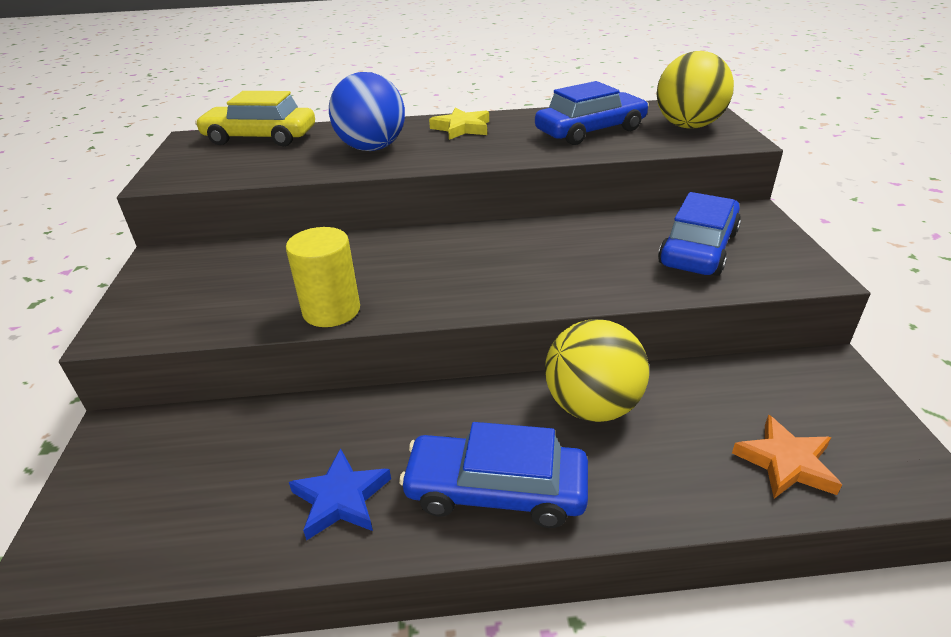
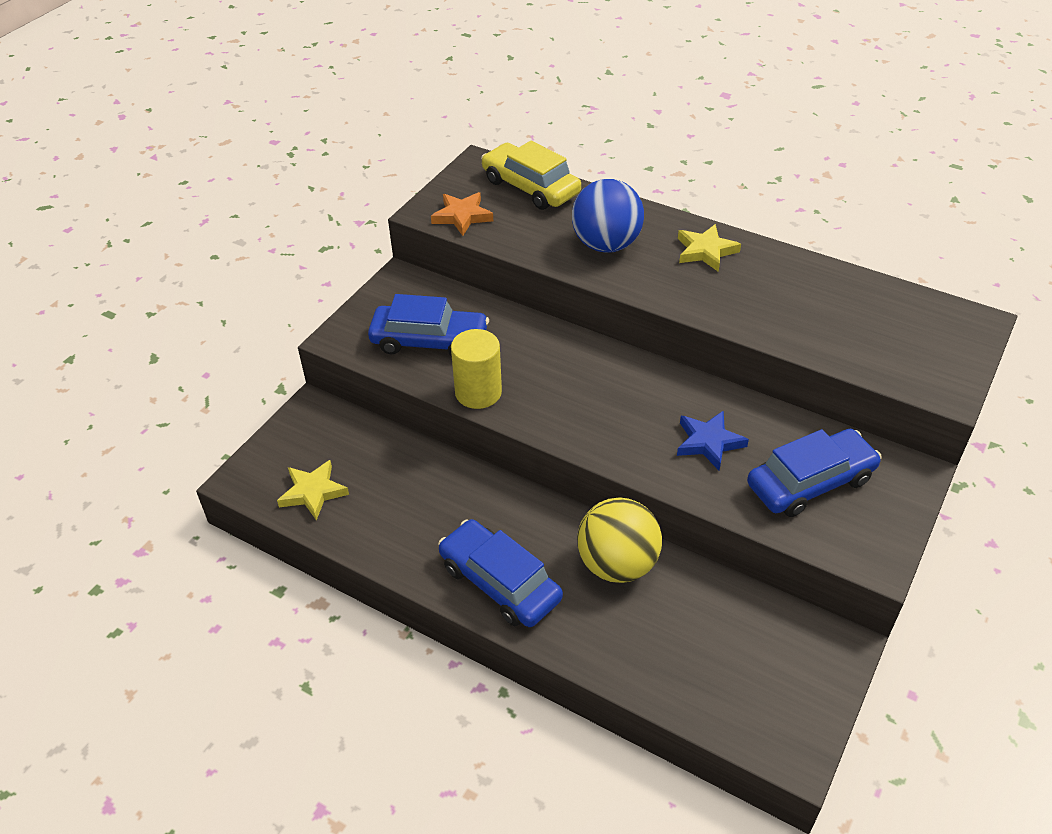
camera: 35 degrees right, 10 degrees up
(174, 522) = (313, 492): none -> yellow star
(341, 498) = (408, 532): blue star -> blue star (709, 442)
(590, 131) = (818, 311): blue car -> blue car (429, 341)
(688, 126) = (922, 349): yellow ball -> none
(786, 462) = (707, 683): orange star -> orange star (462, 216)

